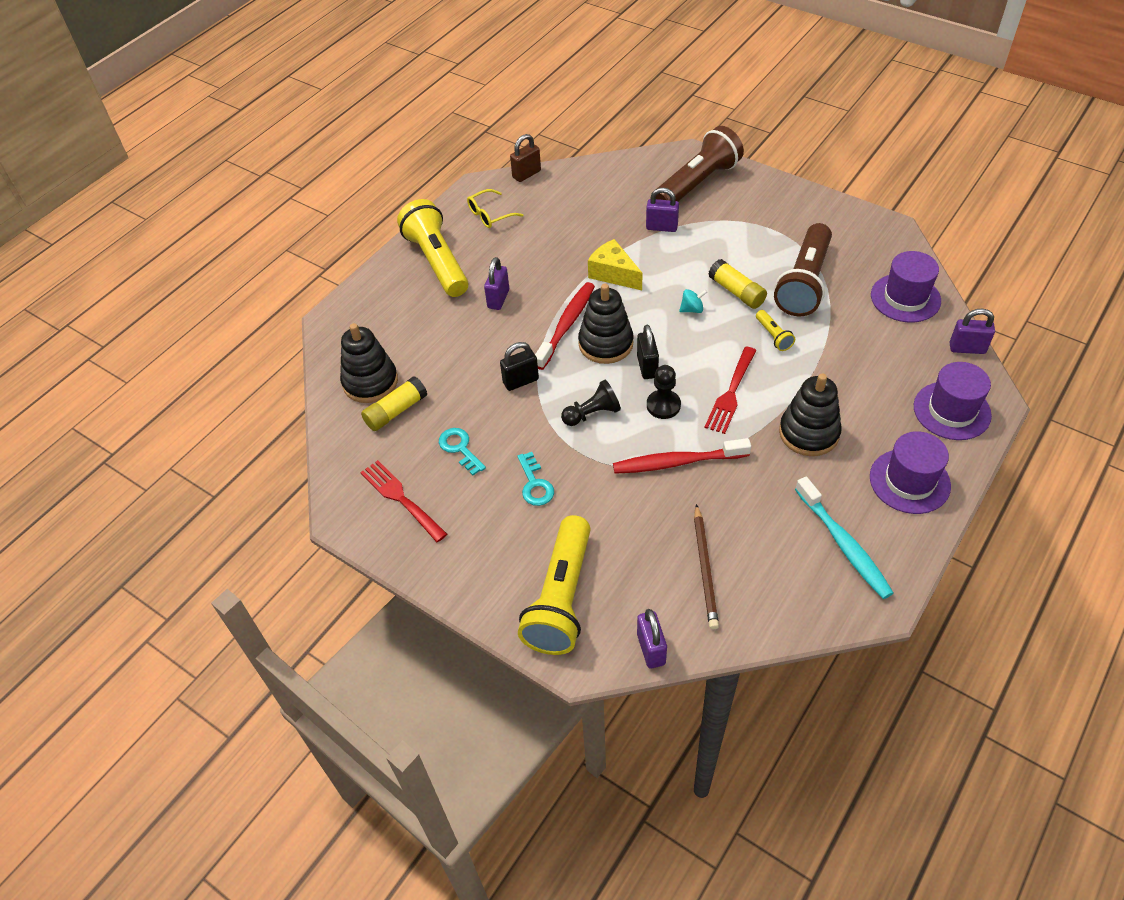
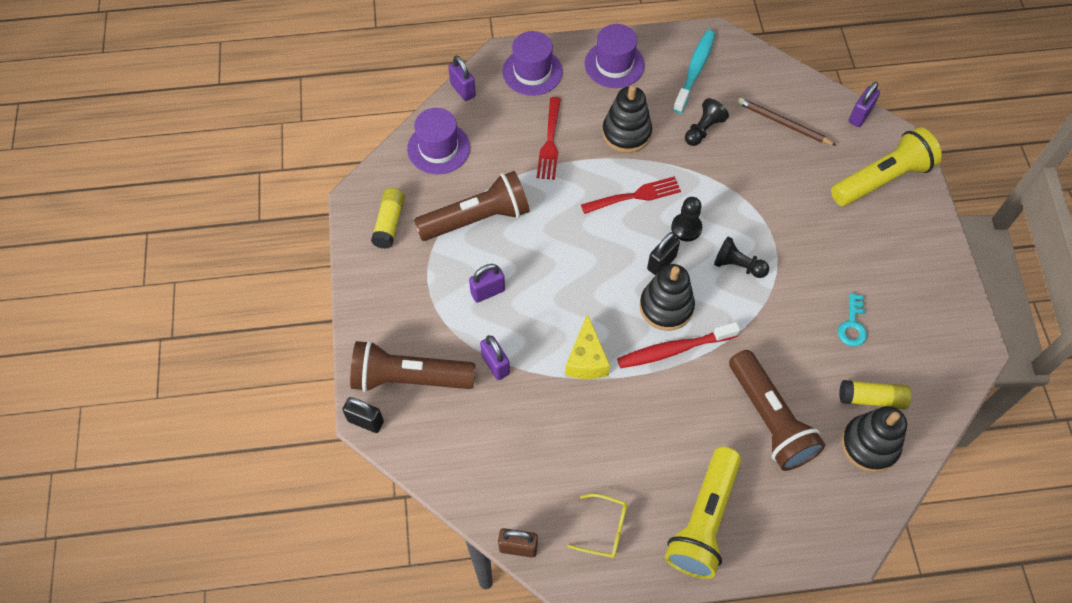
camera: 135 degrees left, 10 degrees up
(401, 499) = (926, 325): red fork -> red fork (550, 142)
(455, 340) = (769, 419): none -> brown flashlight
(498, 299) = (696, 426): purple padlock -> purple padlock (487, 292)
(520, 381) = (758, 336): black padlock -> black padlock (365, 421)
(535, 484) = (827, 255): turquoise key -> none
(677, 462) = (724, 188): red toothbrush -> none
(692, 309) = (575, 274): turquoise spinning top -> none
(705, 568) = (783, 123): brown pencil -> brown pencil turned 105 degrees counterclockwise
(736, 292) = (527, 257): yellow glue stick -> yellow glue stick (389, 223)
(759, 495) = (703, 130): none -> black pawn
(773, 336) = (554, 204): yellow flashlight -> none

